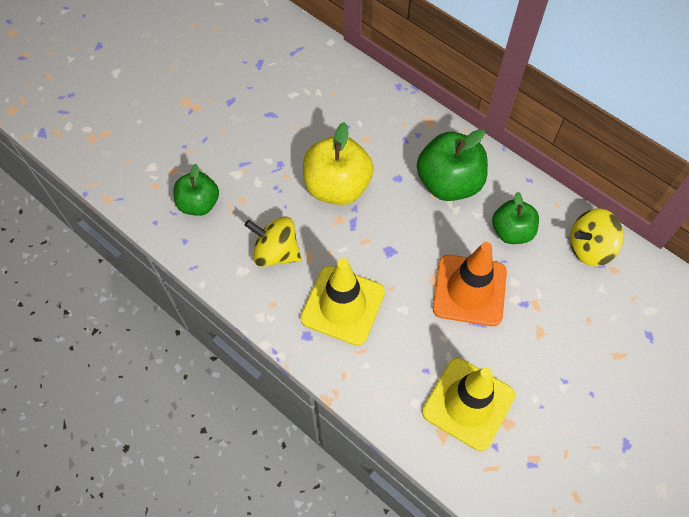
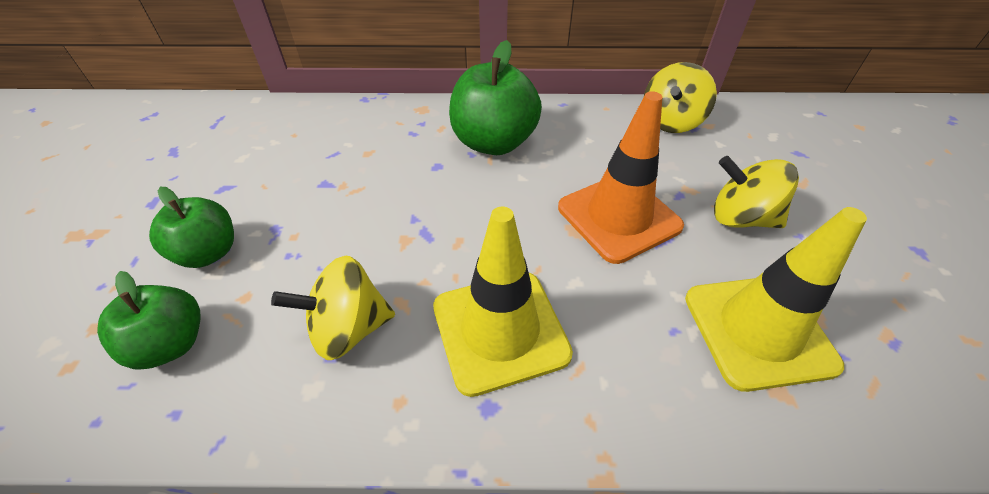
camera: 40 degrees left, 15 degrees down
(337, 186) = (372, 210): yellow apple -> none
(511, 231) = (595, 146): green apple -> green apple (209, 253)
(543, 345) = (741, 218): none -> yellow spinning top

